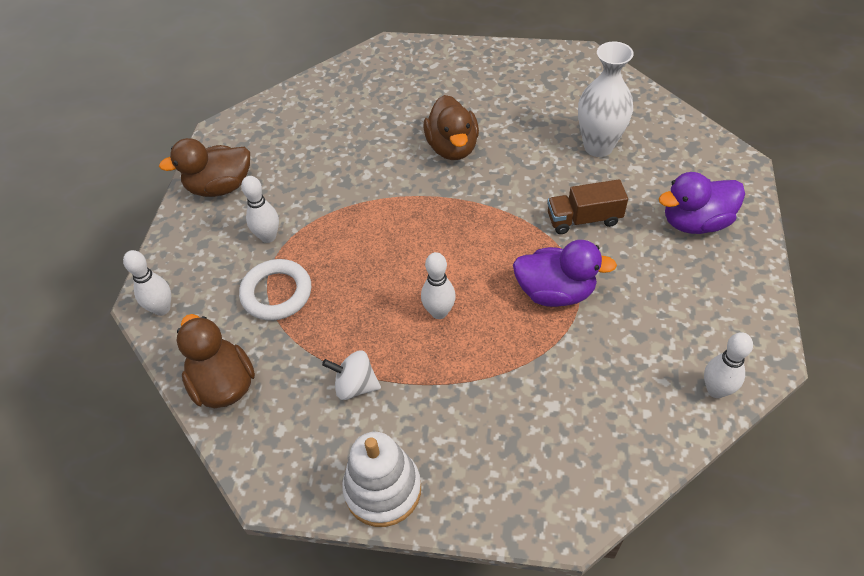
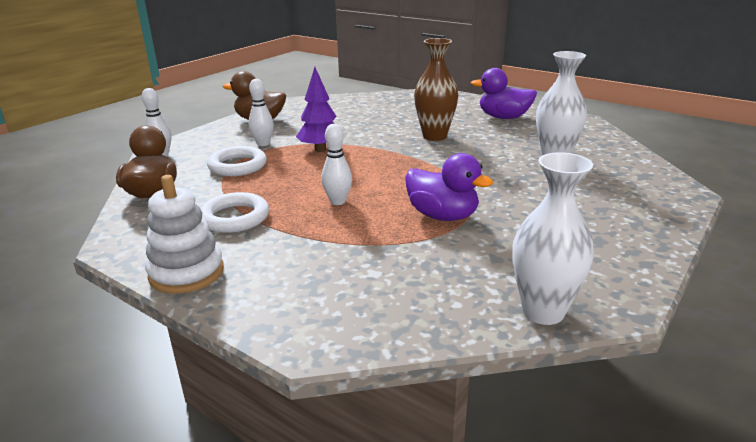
camera: 25 degrees right, 25 degrees down
(345, 223) = (320, 149): none -> purple tree
(355, 385) = (234, 218): white spinning top -> white ring
(452, 147) = (434, 136): brown duck -> brown vase
(584, 219) = (506, 188): brown truck -> none
(695, 222) = (611, 212): purple duck -> purple duck (503, 117)
(716, 390) = (543, 311): white bowling pin -> white vase

